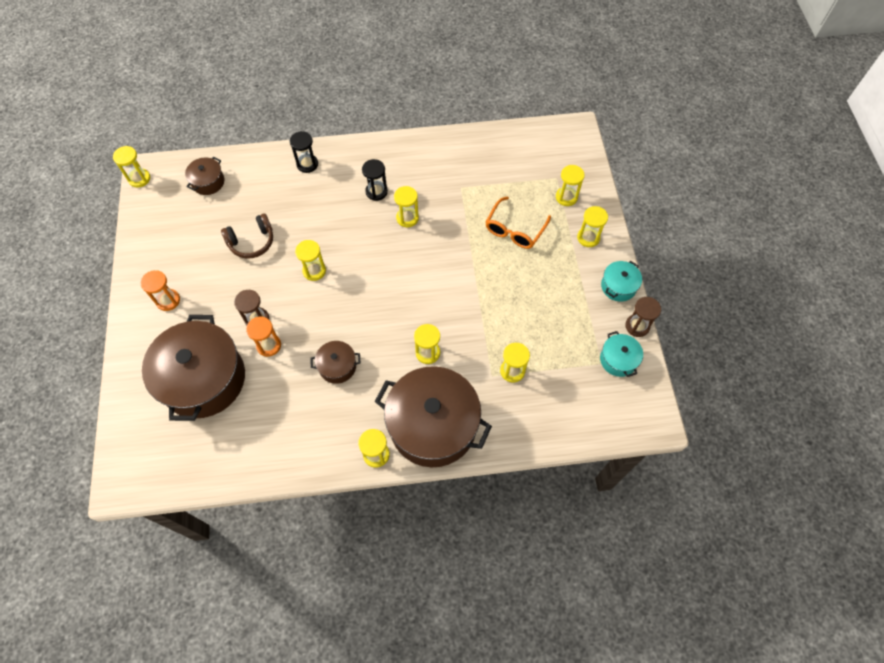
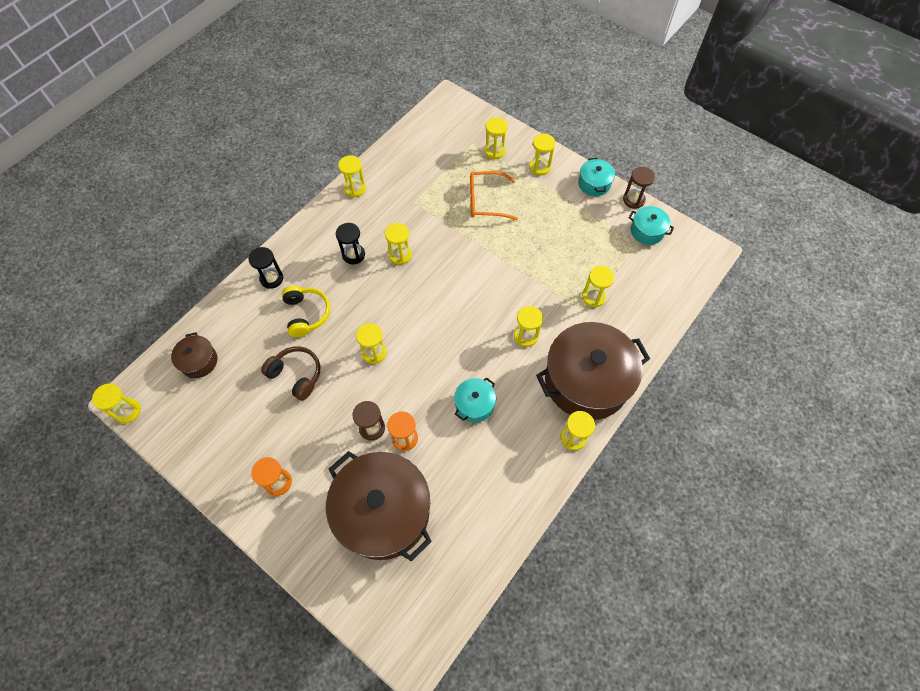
camera: 45 degrees left, 0 degrees up
(252, 242) = (296, 375): brown headphones -> brown headphones turned 75 degrees counterclockwise
(302, 207) = (306, 314): none -> yellow headphones
(337, 366) = (474, 404): brown pot -> turquoise pot
(430, 145) = (355, 189): none -> yellow hourglass
(514, 229) = (486, 201): orange glasses -> orange glasses turned 105 degrees clockwise

